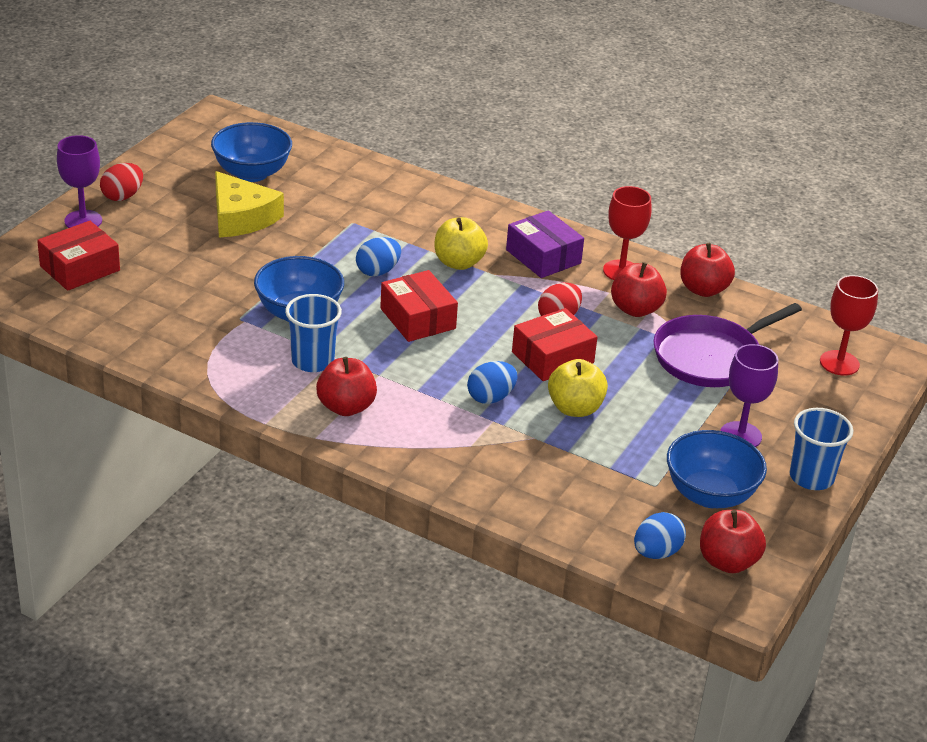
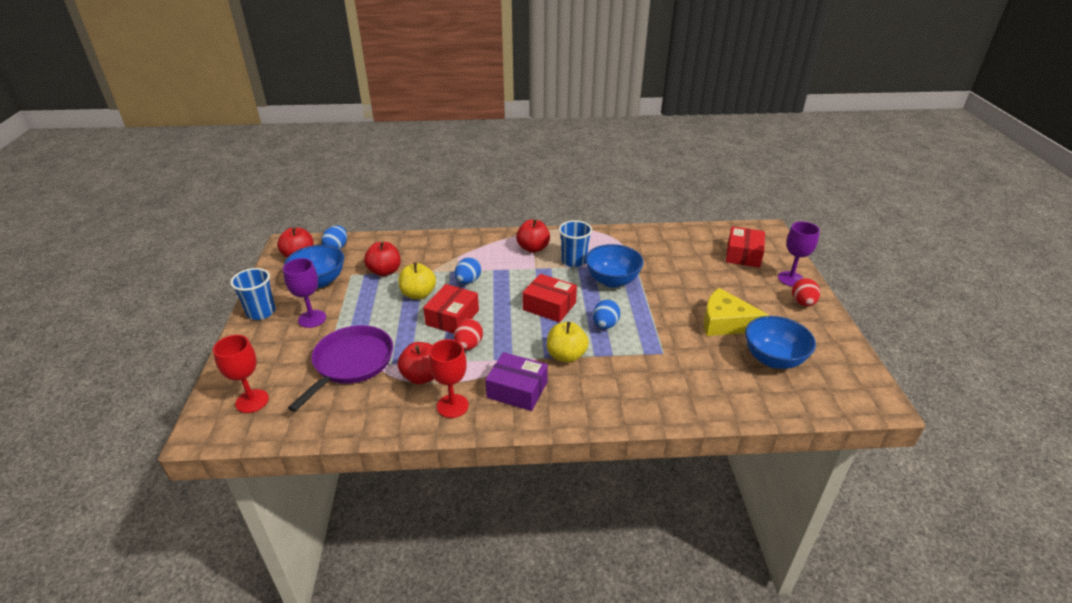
camera: 150 degrees right, 0 degrees up
(703, 289) = (380, 420): red apple -> red apple (385, 271)

